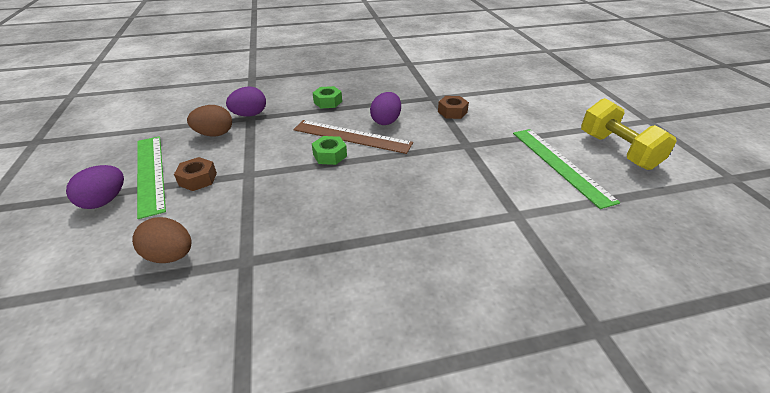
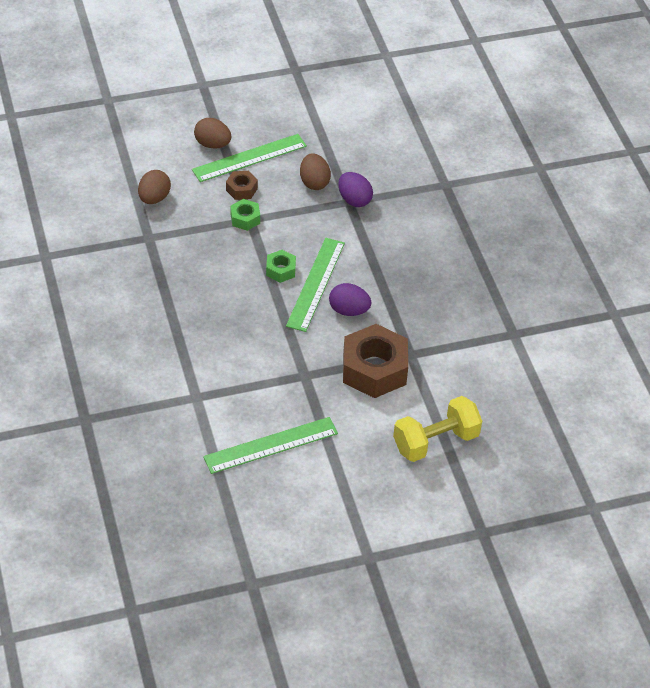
camera: 85 degrees right, 10 degrees up
(105, 201) = (212, 144): purple egg -> brown egg
(328, 102) = (389, 259): green nut -> green nut (245, 219)
(352, 136) = (316, 284): brown ruler -> green ruler
(452, 112) = (374, 369): brown nut -> brown nut, size x2.10
(617, 151) = (298, 502): yellow dumbbell -> yellow dumbbell (435, 441)

